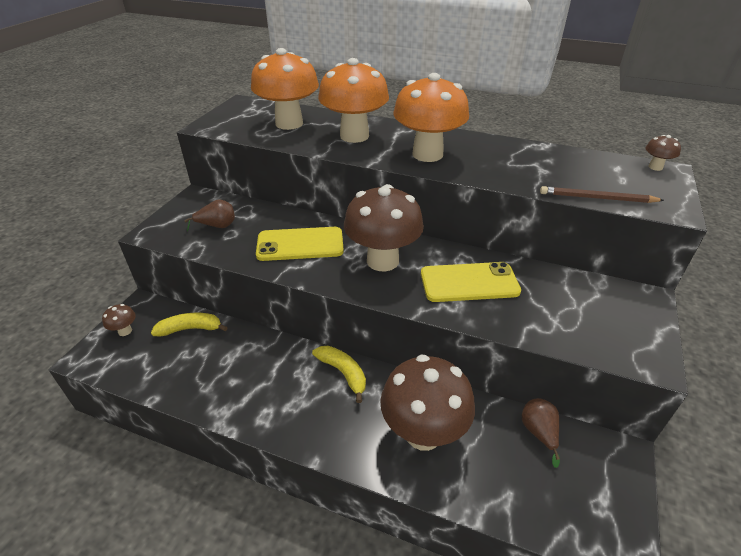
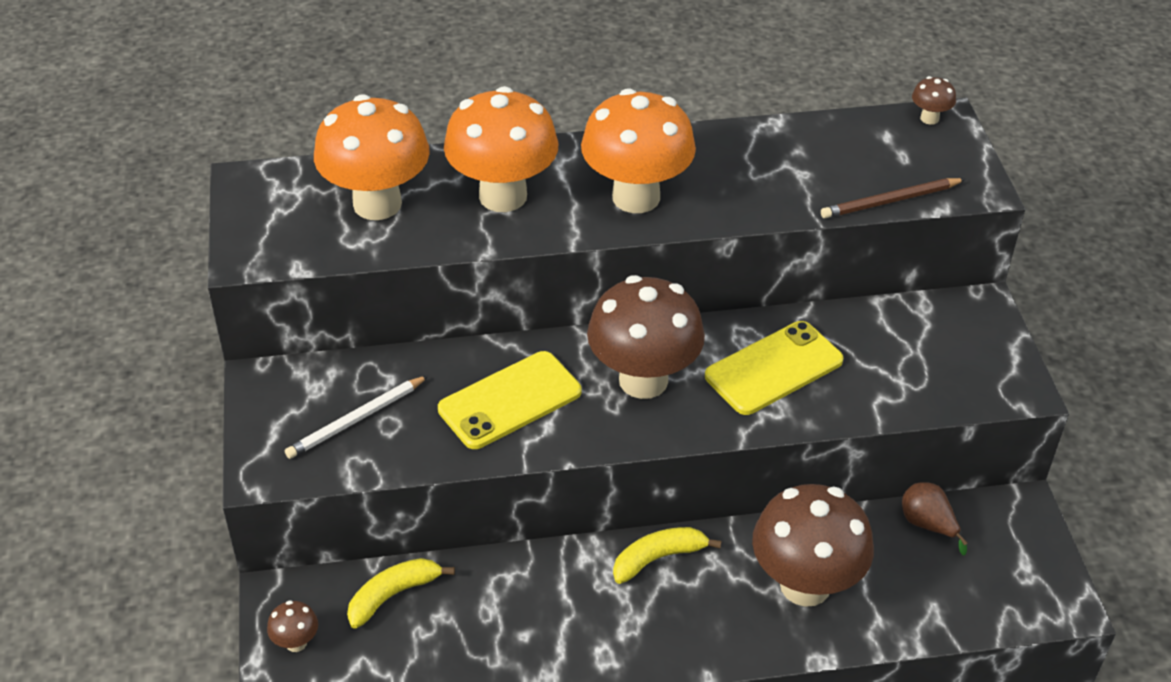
camera: 30 degrees left, 5 degrees up
(217, 226) = (356, 420): brown pear -> white pencil
(343, 373) = (658, 558): yellow banana -> yellow banana turned 45 degrees counterclockwise

